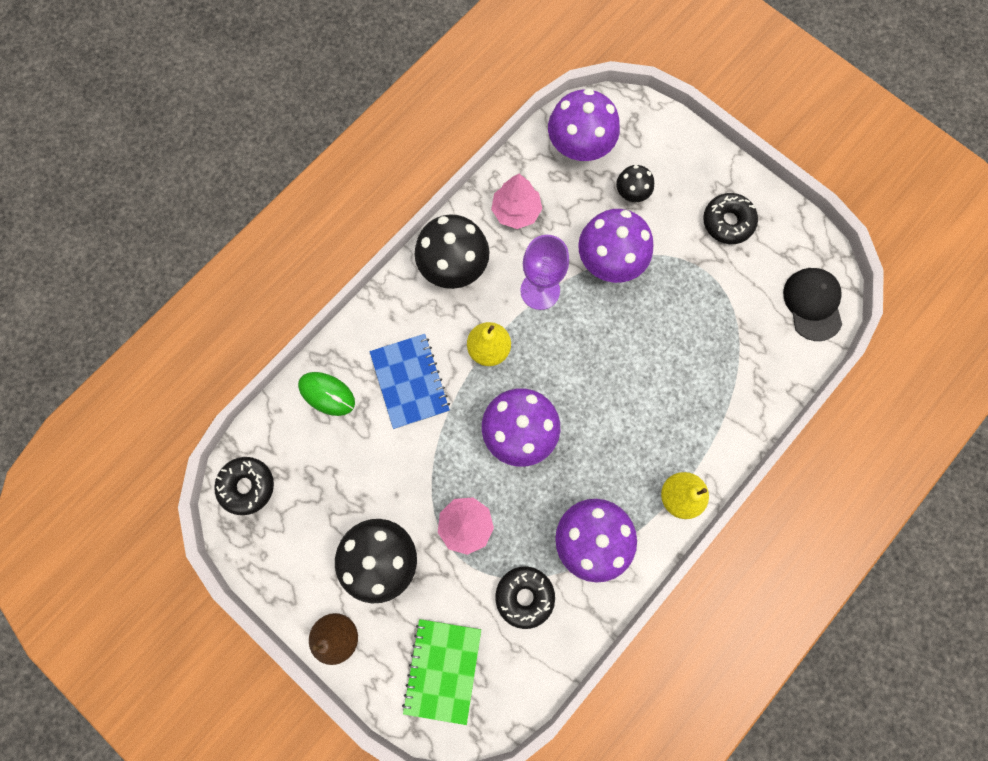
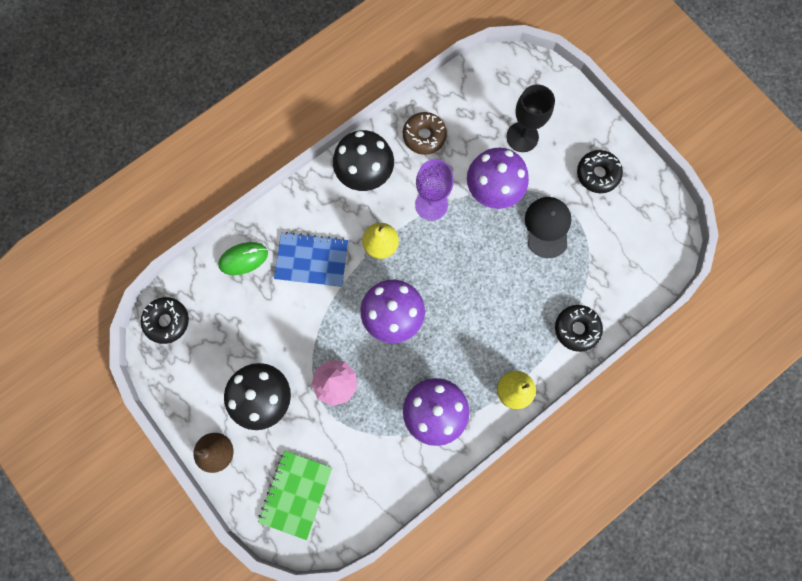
camera: 10 degrees right, 0 degrees up
(327, 394) = (243, 259): green mouse -> green mouse turned 60 degrees counterclockwise
(410, 381) = (312, 260): blue notebook -> blue notebook turned 75 degrees counterclockwise
(516, 211) = (424, 136): pink tree -> brown donut
(524, 596) = (372, 448): black donut -> black donut (576, 329)
(579, 146) = (486, 91): purple mushroom -> none
(631, 193) = (522, 137): black mushroom -> black goblet
(812, 304) = (655, 253): black cap -> black cap (547, 227)

